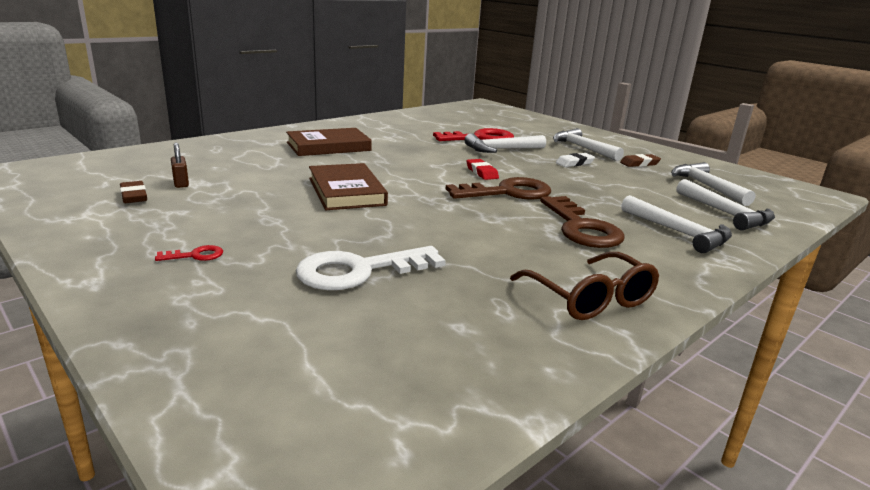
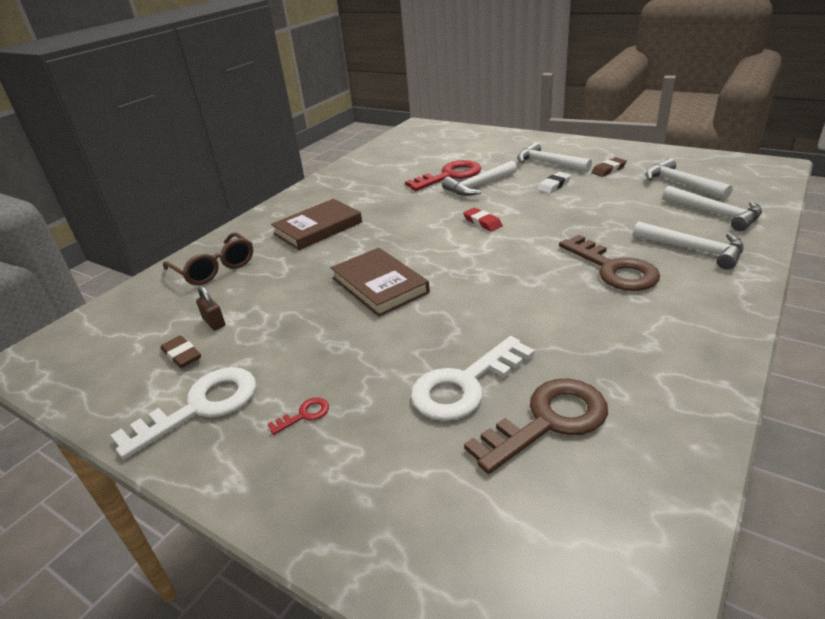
camera: 10 degrees left, 10 degrees up
(115, 230) = (201, 407): none -> white key
(507, 192) = (522, 242): brown key -> brown key (548, 421)
(590, 299) = (675, 354): brown glasses -> brown glasses (215, 268)

